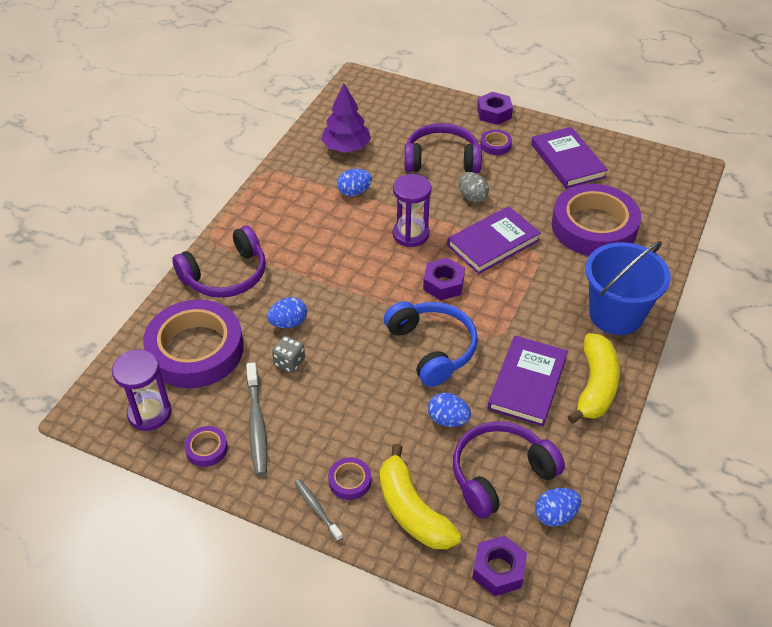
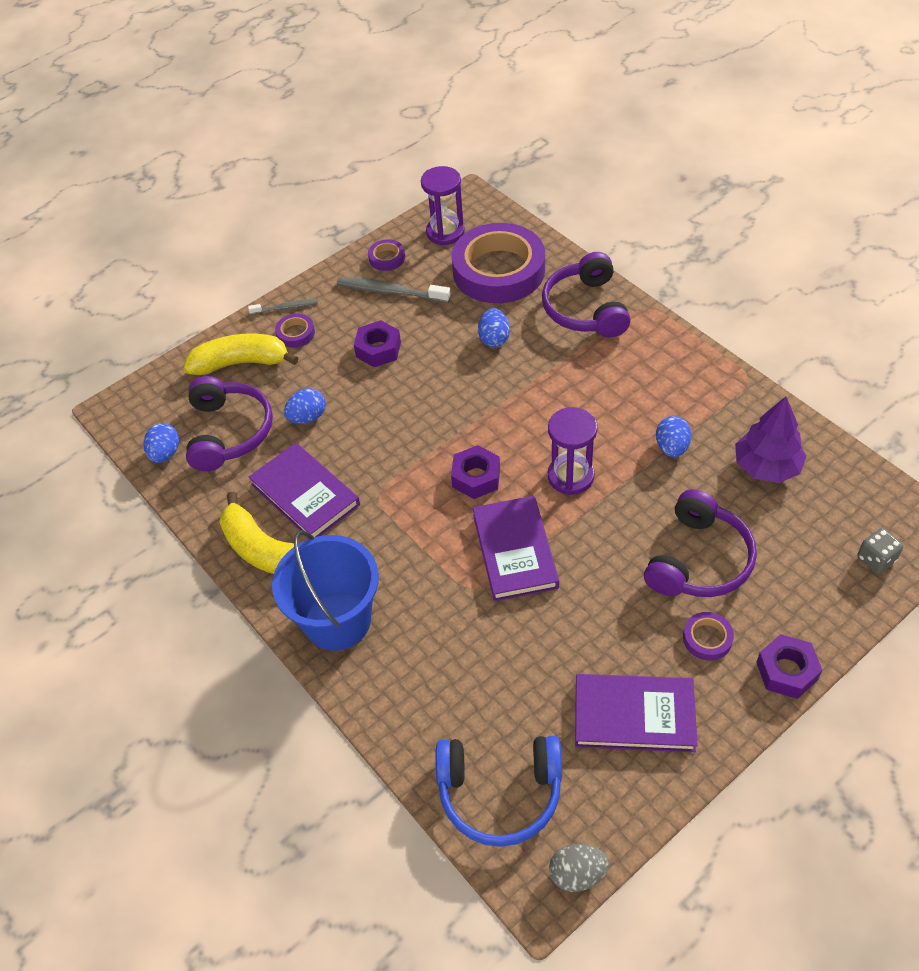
camera: 120 degrees right, 5 degrees up
(289, 362) = (445, 328): grey dice -> grey dice (876, 559)
(432, 348) = (395, 436): blue headphones -> blue headphones (500, 792)
(472, 197) = (608, 564): grey egg -> grey egg (577, 874)
(498, 570) = (153, 397): purple nut -> purple nut (378, 349)
(594, 227) = (486, 676): purple tape -> none

